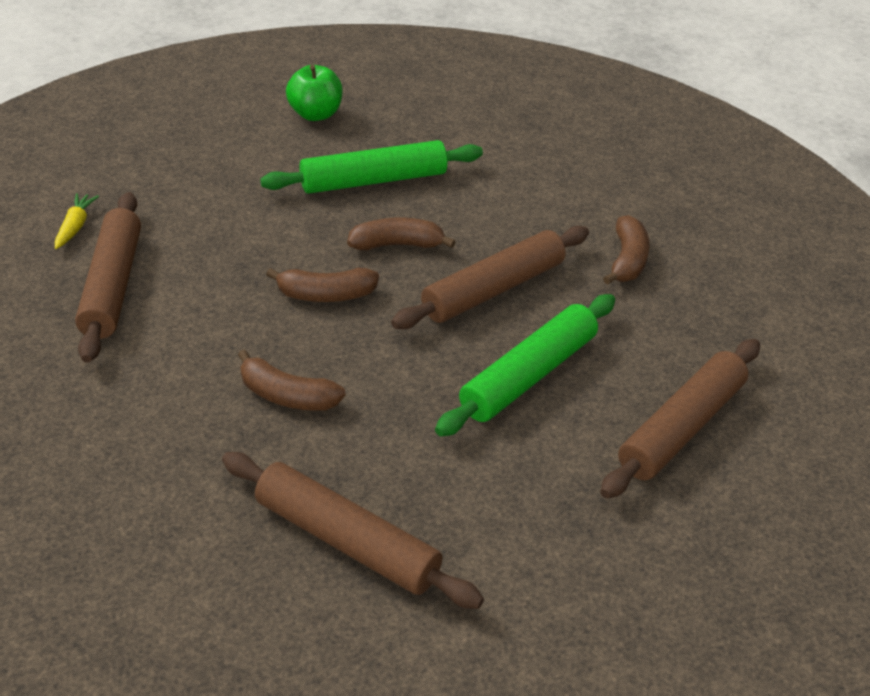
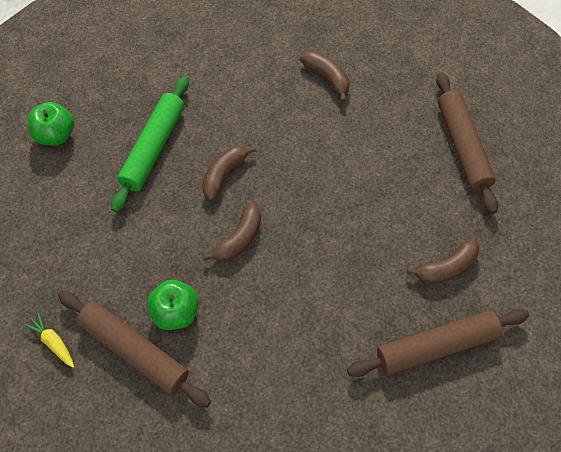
camera: 50 degrees left, 20 degrees up
(185, 292) = (176, 313): none -> green apple
(287, 396) = (309, 310): brown banana -> brown banana (446, 268)
(493, 290) = (301, 154): brown rolling pin -> none
(529, 376) = (379, 185): green rolling pin -> none

